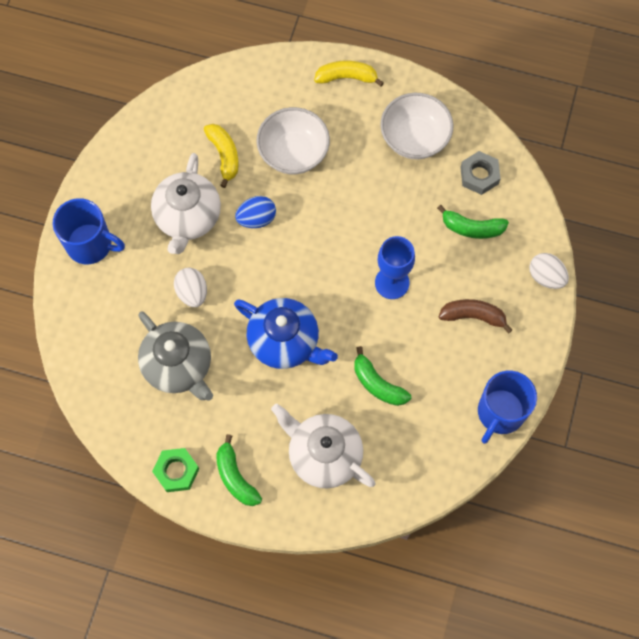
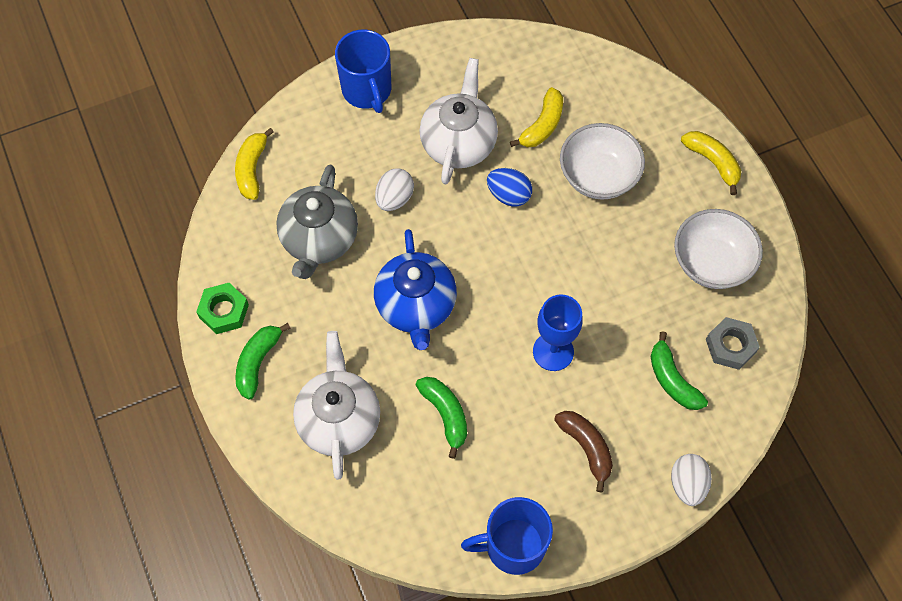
camera: 50 degrees right, 5 degrees down
(81, 369) = (252, 169): none -> yellow banana
(188, 218) = (459, 142): white teapot -> white teapot turned 135 degrees clockwise
(378, 384) = (445, 414): green banana -> green banana turned 150 degrees clockwise

